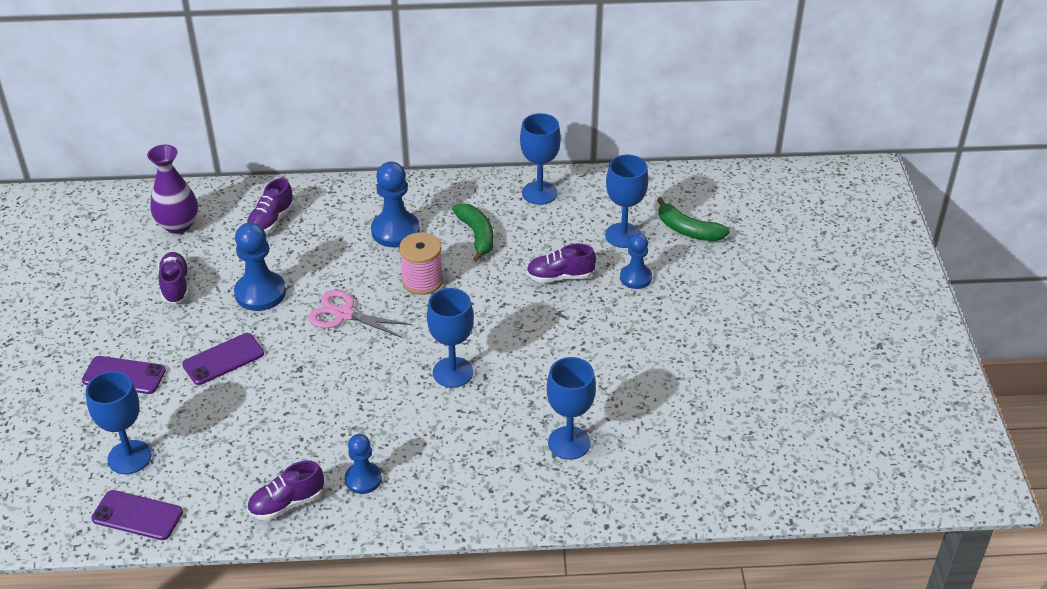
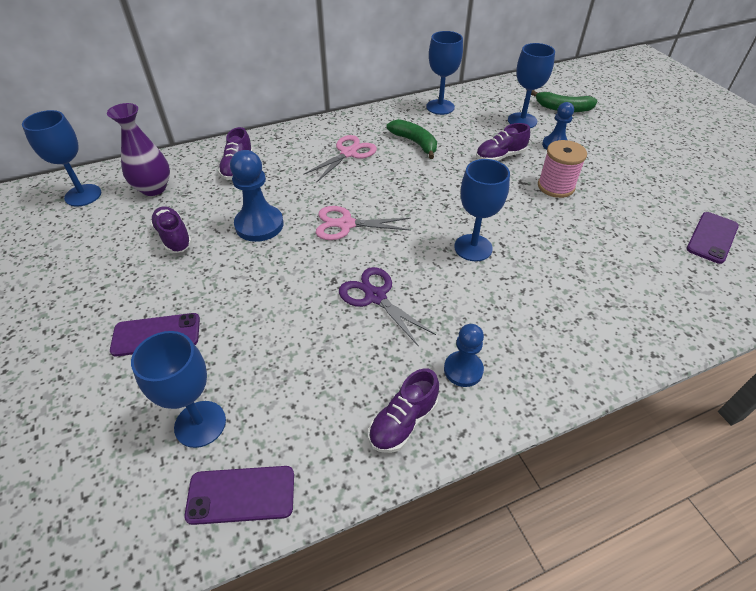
camera: 20 degrees left, 5 degrees up
(223, 359) = (254, 291): purple phone -> purple phone (712, 237)
(328, 394) = (375, 297): none -> purple scissors
(395, 231) = (348, 153): blue pawn -> pink scissors
(422, 281) = (395, 183): pink spool -> pink spool (555, 186)
(569, 443) = (615, 280): blue goblet -> blue goblet (83, 195)

